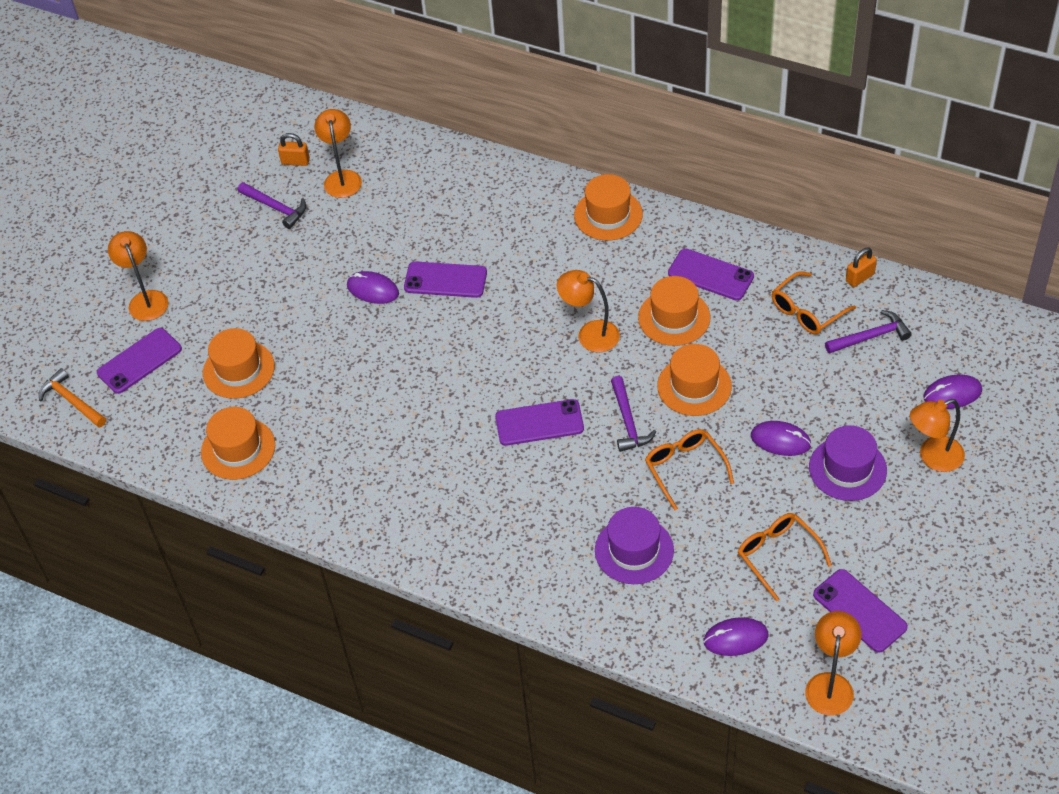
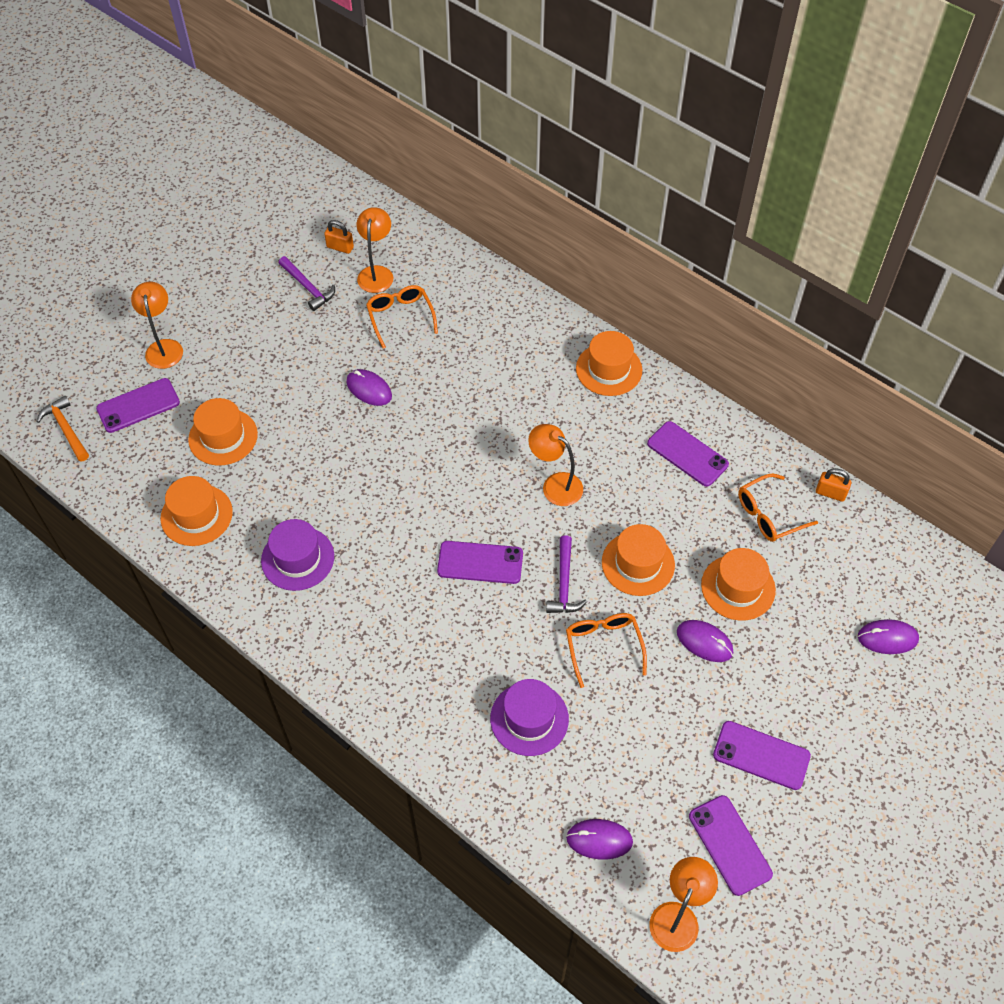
camera: 10 degrees right, 5 degrees up
(445, 280) = (438, 396): purple phone -> purple phone (761, 755)
(674, 317) = (639, 488): orange hat -> orange hat (738, 587)
(777, 555) = (666, 762): orange glasses -> orange glasses (400, 317)
(847, 469) = (761, 689): purple hat -> purple hat (297, 558)
(860, 277) = (830, 493): orange padlock -> orange padlock turned 45 degrees clockwise
(871, 337) = (824, 557): purple hammer -> none
(933, 458) = (849, 700): orange lamp -> none

